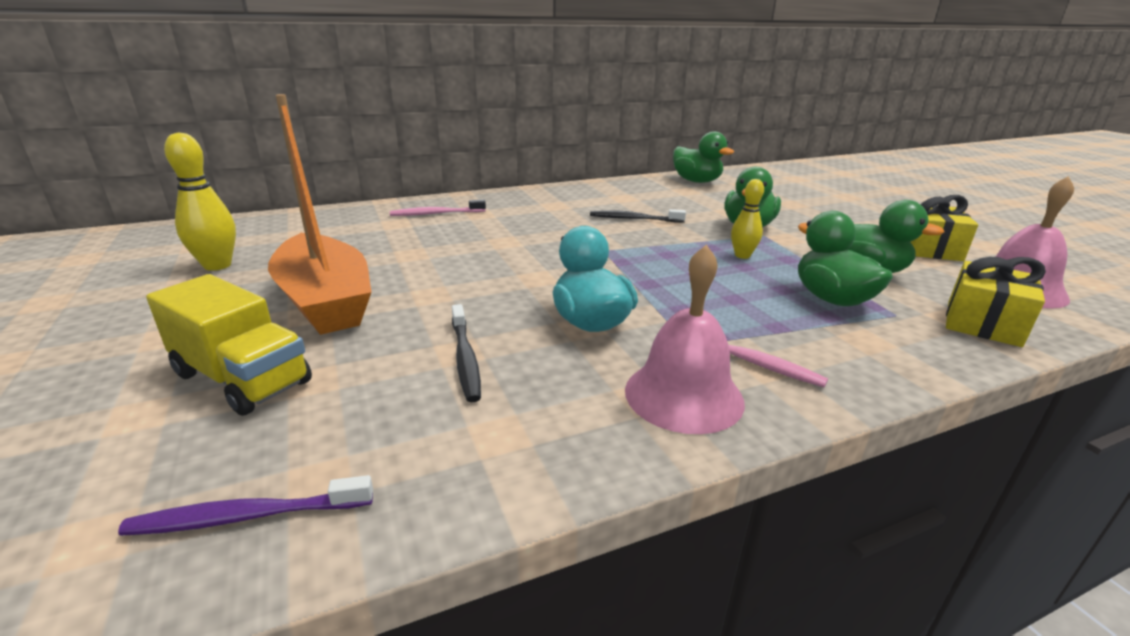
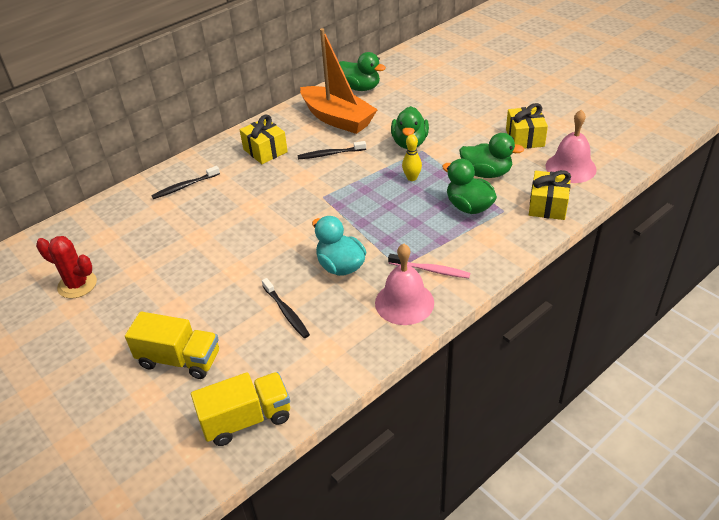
camera: 15 degrees left, 15 degrees up
(217, 265) = (77, 285): yellow bowling pin -> red cactus
(247, 516) = (246, 419): purple toothbrush -> yellow truck
(325, 301) = (177, 294): orange boat -> orange boat (337, 119)
(436, 214) = (184, 186): pink toothbrush -> black toothbrush
(554, 204) = (265, 150): none -> yellow gift

